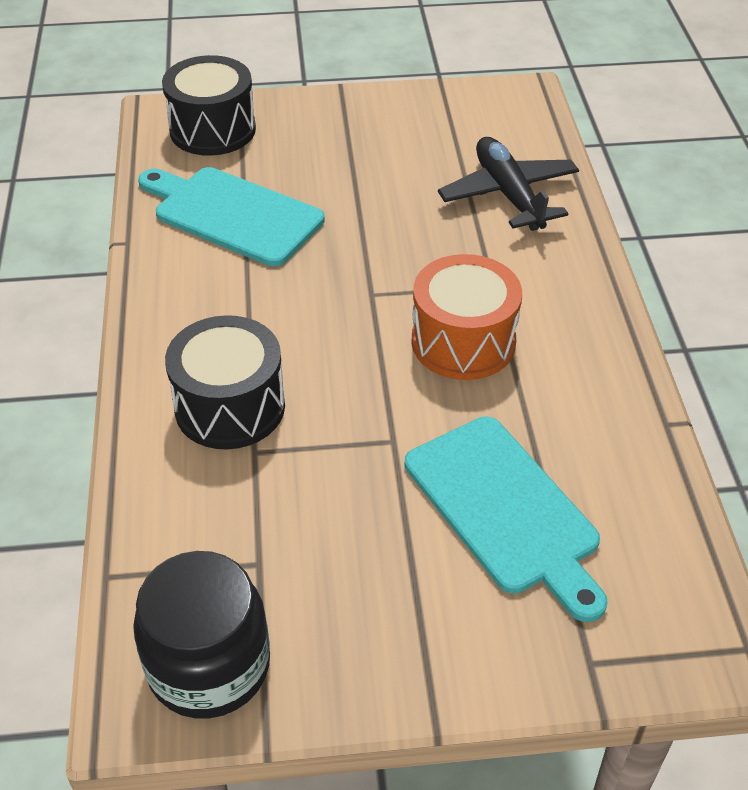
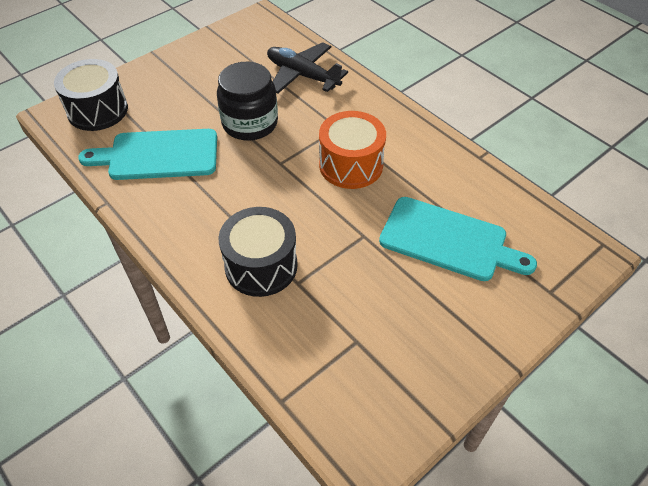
camera: 35 degrees left, 5 degrees up
(209, 666) = (383, 412): black jar -> black jar (250, 123)

